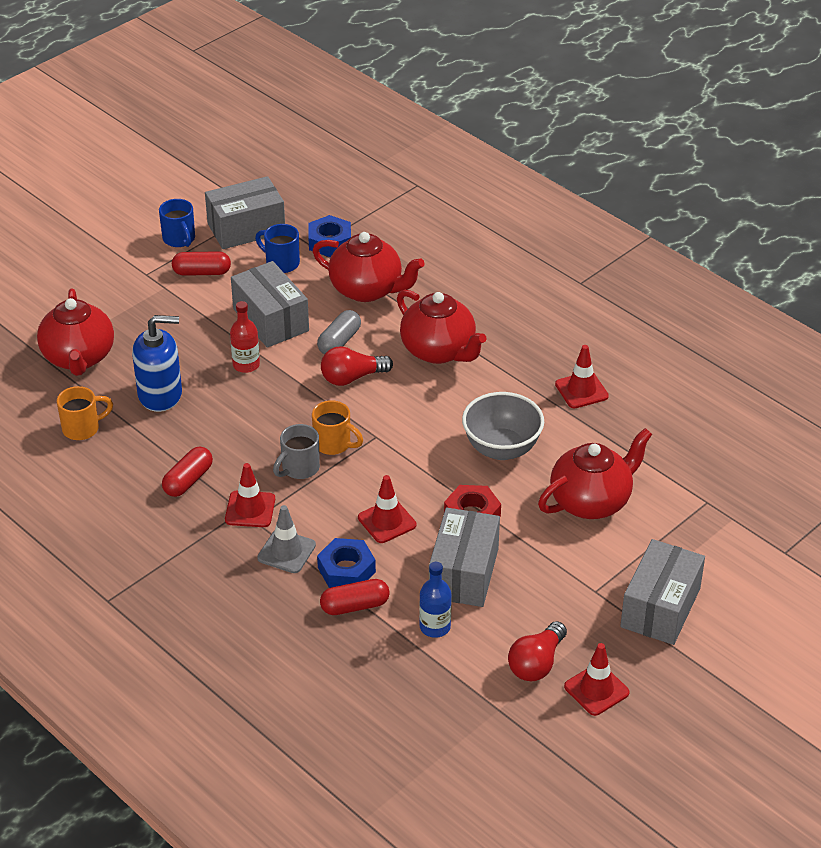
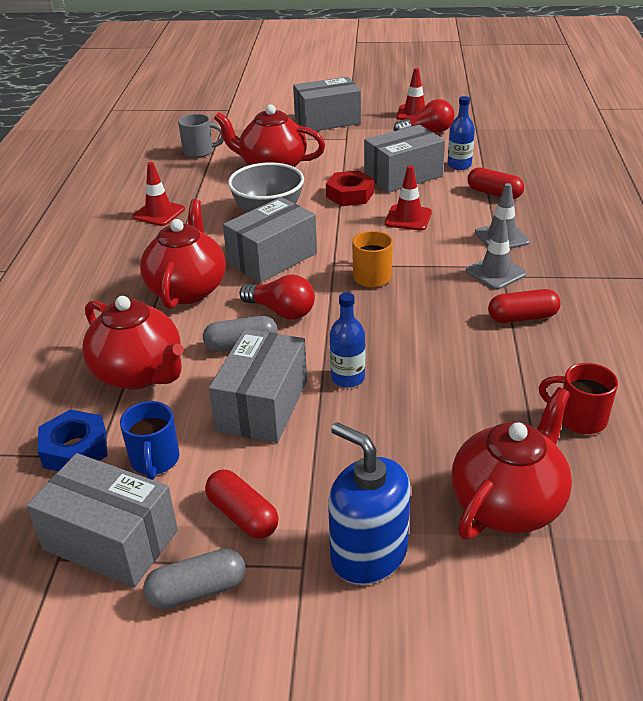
camera: 130 degrees left, 5 degrees down
(82, 428) = (579, 419): orange mug -> red mug
(160, 394) = (463, 402): blue soap dispenser -> blue soap dispenser (368, 554)
(179, 239) = (197, 590): blue mug -> grey capsule
(246, 365) = (347, 378): red bottle -> blue bottle
(250, 509) = (495, 273): red traffic cone -> grey traffic cone
(299, 468) = (421, 276): grey mug -> grey mug (199, 151)
(346, 570) = (473, 210): blue nut -> none
(367, 290) = (139, 373): red teapot -> red teapot turned 150 degrees clockwise
(427, 411) = (272, 258): none -> grey box

